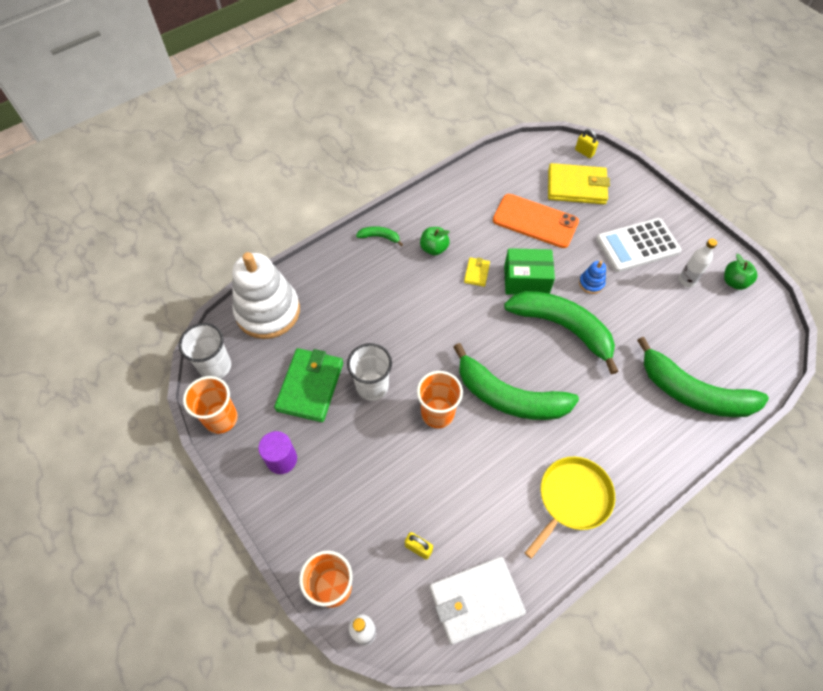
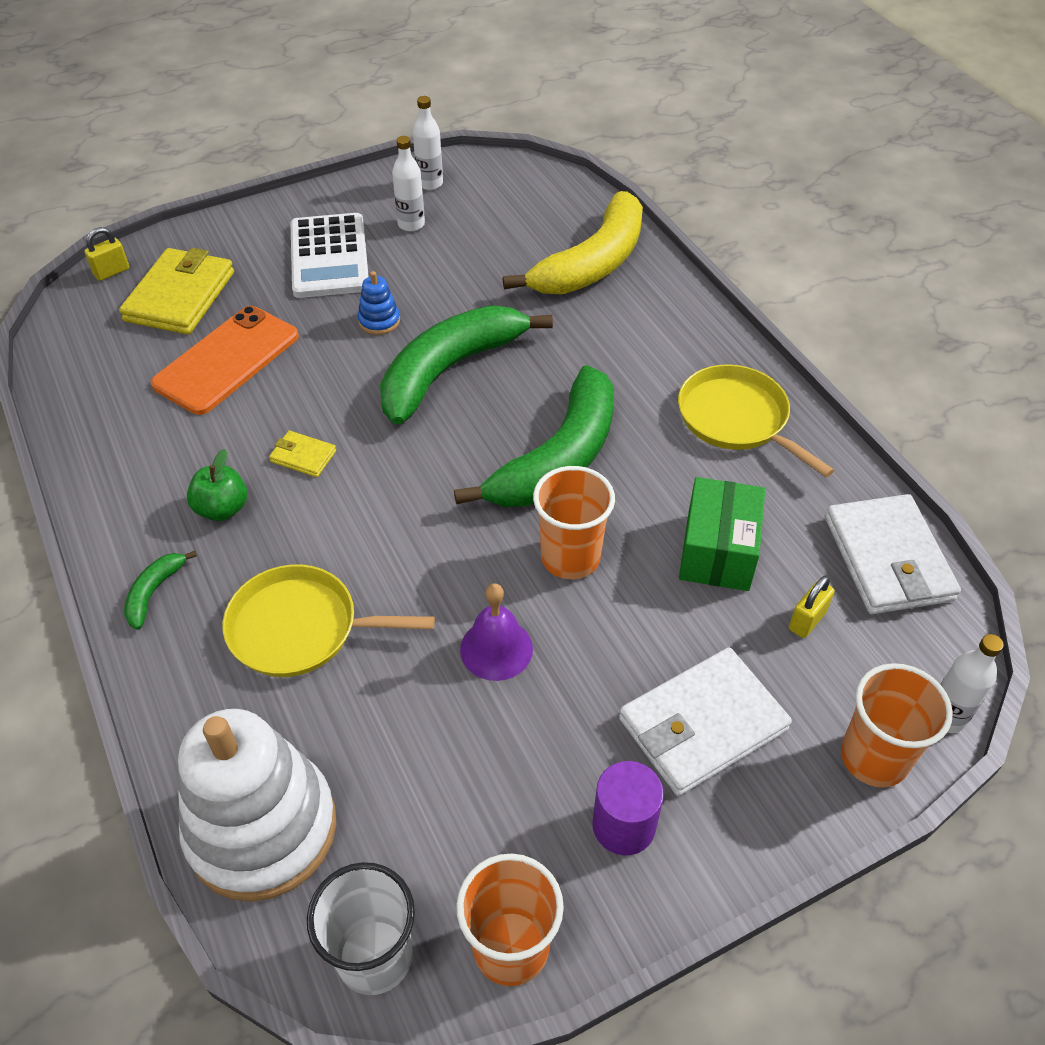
camera: 80 degrees left, 10 degrees down
(310, 386) = (472, 757): green wallet -> none
(341, 493) = (702, 724): none -> white wallet
(370, 299) = (301, 628): none -> yellow pan
(372, 386) = (496, 649): white cup -> purple bell
(526, 280) = (344, 395): green box -> green box (718, 551)
(693, 392) = (592, 263): green banana -> yellow banana
(734, 282) = (430, 183): green apple -> white bottle

